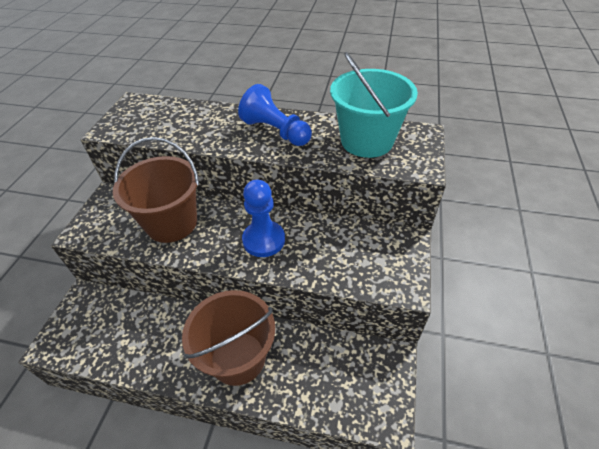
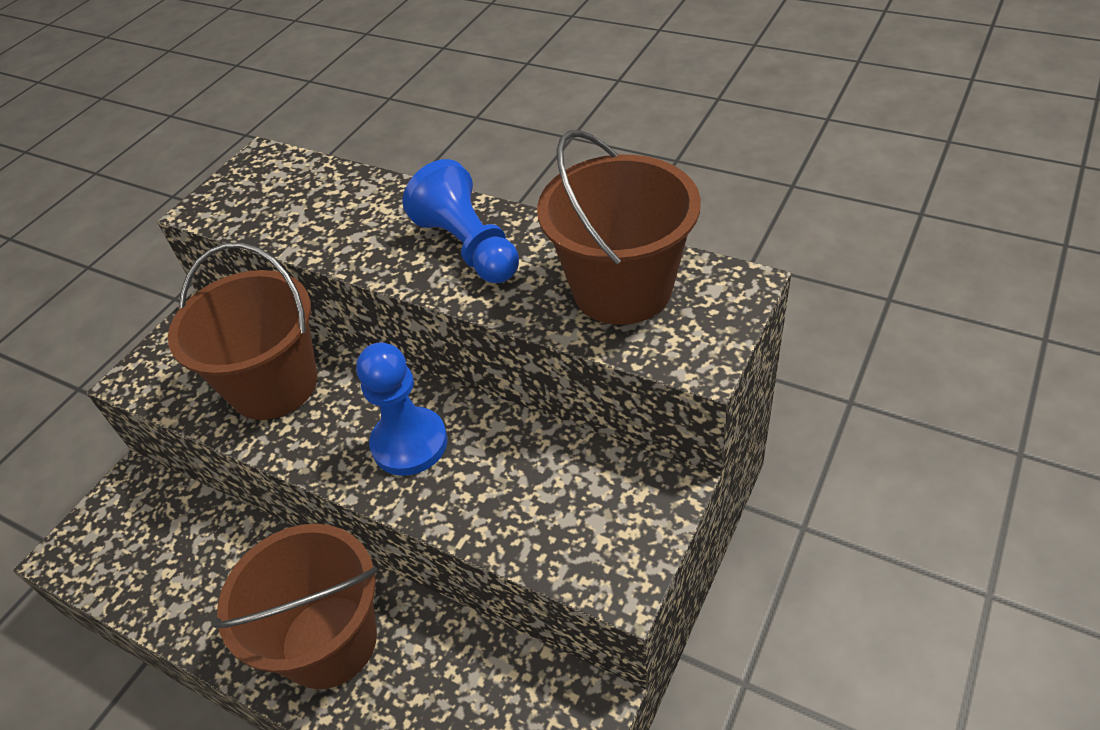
camera: 20 degrees right, 0 degrees up
(367, 141) = (622, 289): turquoise bucket -> brown bucket

